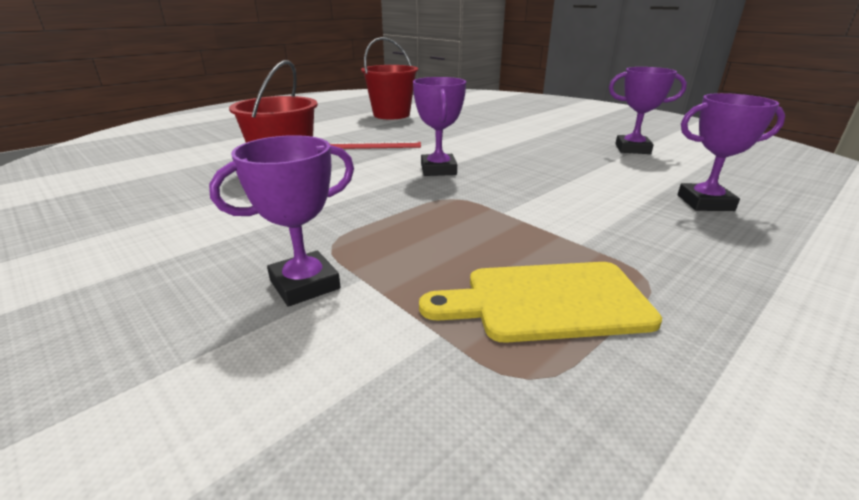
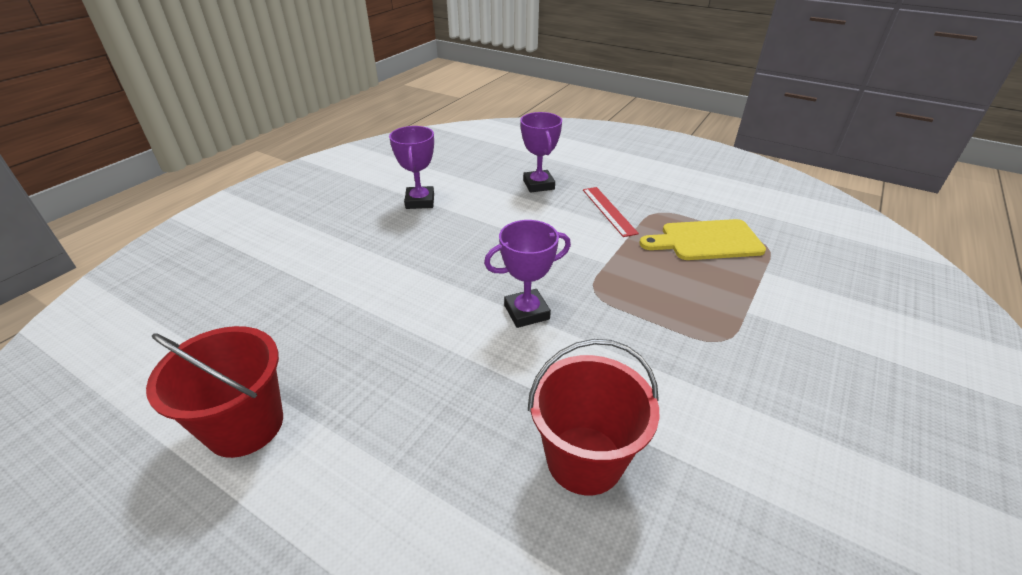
camera: 105 degrees left, 10 degrees up
(305, 285) = (777, 335): purple trophy -> none
(374, 145) = (452, 392): red ruler -> red ruler (608, 211)
(548, 301) = (706, 241): yellow cutting board -> yellow cutting board turned 105 degrees clockwise

